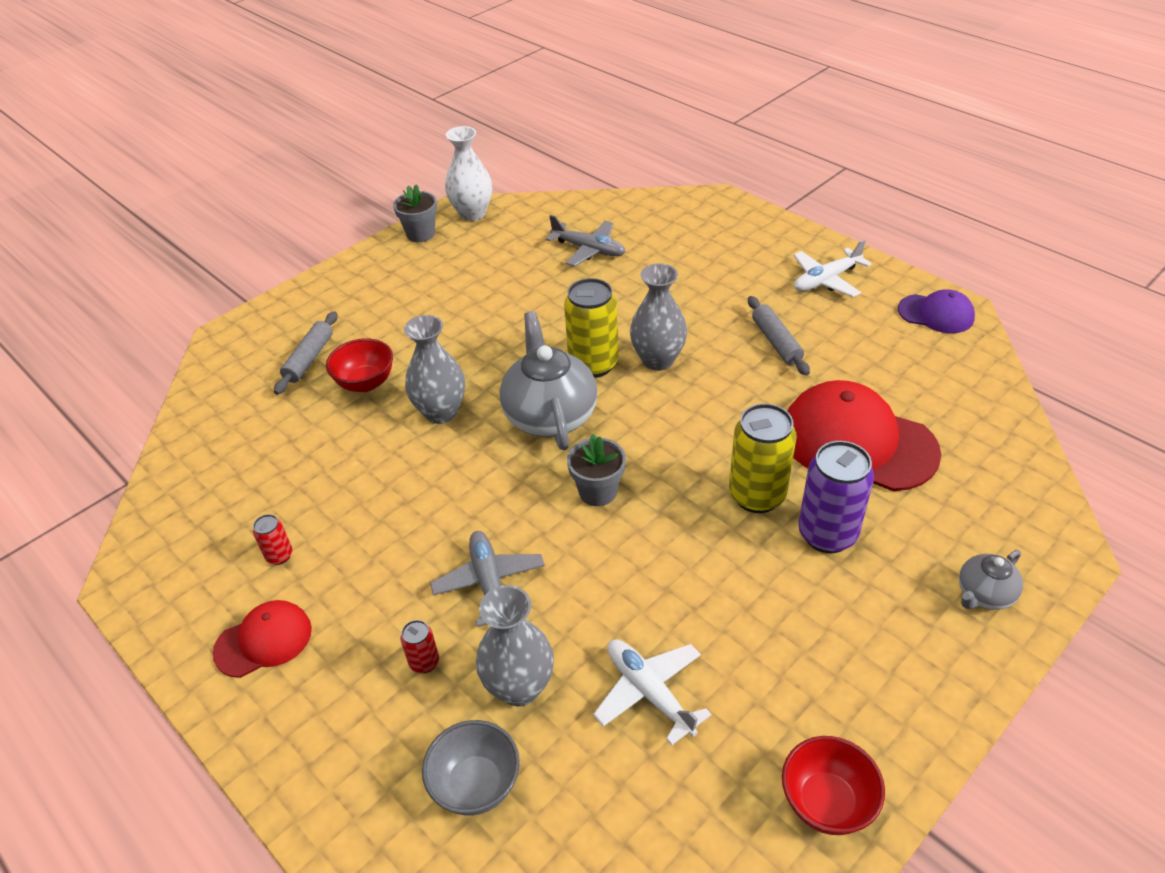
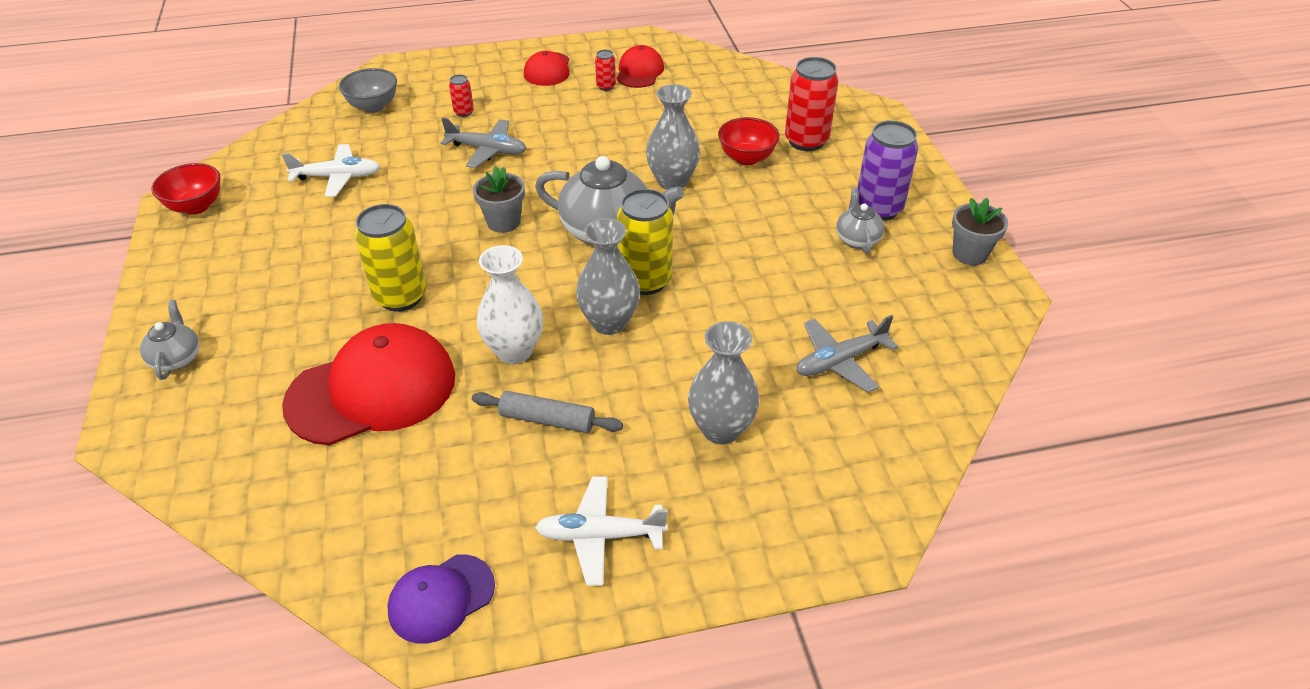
camera: 120 degrees right, 0 degrees up
(224, 543) = (639, 71): none -> red cap
(309, 359) = (806, 141): grey rolling pin -> red can
(445, 284) = (857, 239): none -> grey teapot
(472, 213) = (989, 303): white vase -> white vase (514, 351)
(519, 687) = (405, 136): grey vase -> grey vase (721, 429)
(826, 280) = (600, 536): white plane -> white plane turned 90 degrees counterclockwise
(827, 534) = (324, 312): purple can -> purple can (878, 209)

